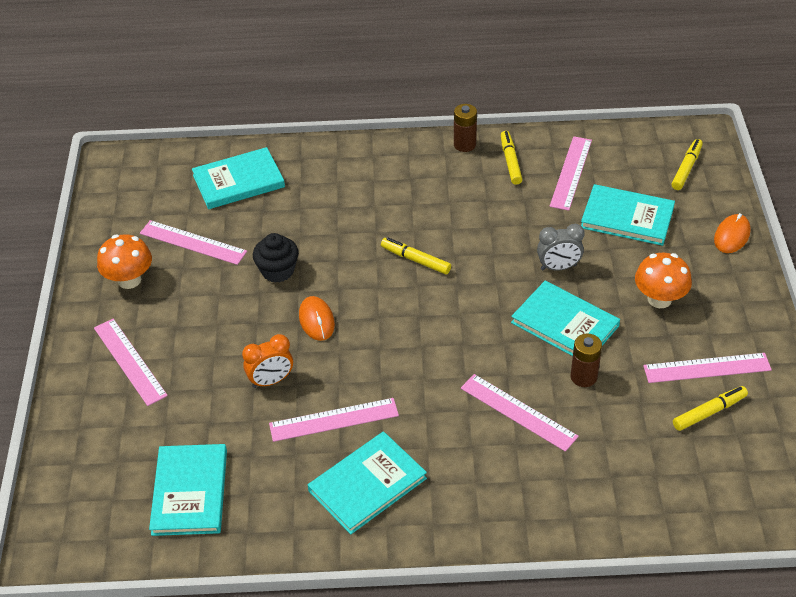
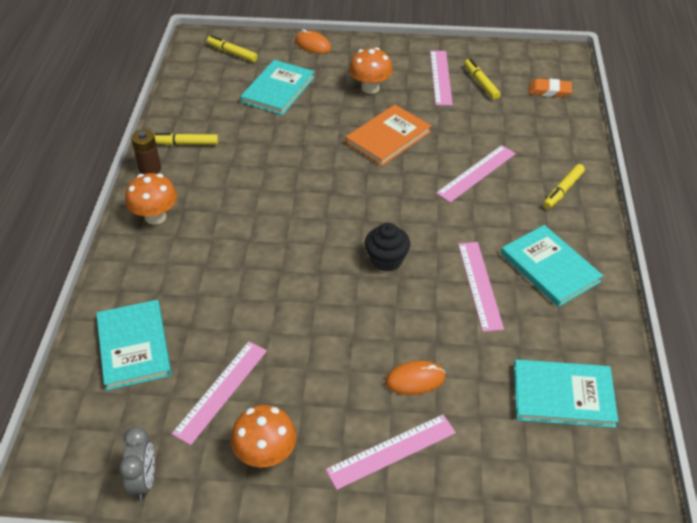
camera: 85 degrees left, 0 degrees up
(271, 381) = (430, 328): orange clock -> none
(277, 271) = (284, 317): black cupcake -> black cupcake (386, 260)
(316, 320) = (357, 290): orange mouse -> orange mouse (415, 380)
(397, 162) = (155, 216): none -> orange mushroom
(415, 260) = (294, 216): yellow marker -> yellow marker (563, 190)
(558, 267) = (325, 133): grey clock -> grey clock (144, 480)
(564, 324) = (388, 137): turquoise book -> orange book
(571, 173) = (214, 111): pink ruler -> none
(583, 377) = (443, 135): brown battery -> none
(717, 492) = (549, 91): none -> orange eraser

